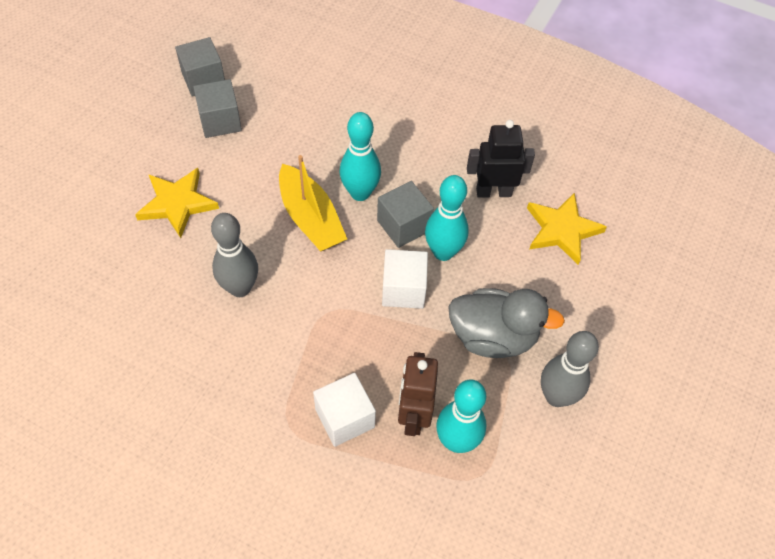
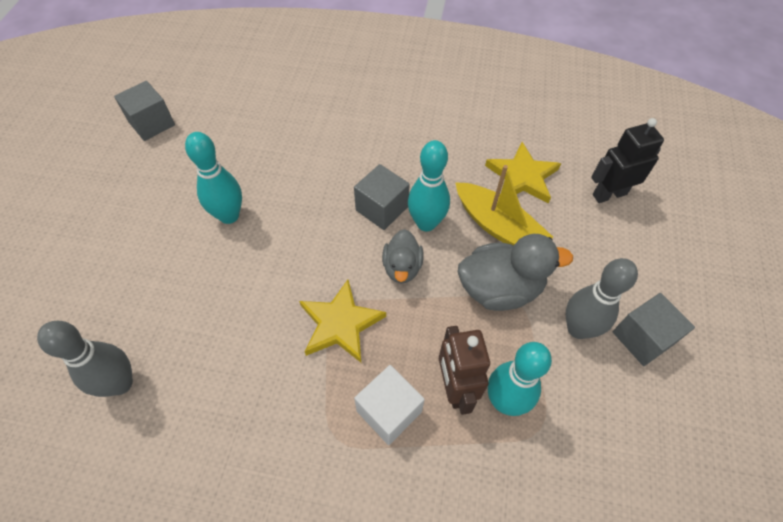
camera: 15 degrees left, 0 degrees up
(177, 203) = (156, 243): yellow star -> yellow star (340, 323)
(220, 121) = (178, 157): grey cube -> grey cube (642, 338)
(240, 288) = (243, 309): grey bowling pin -> grey bowling pin (120, 383)
(310, 218) = (292, 224): yellow boat -> yellow boat (498, 227)
(360, 193) = (331, 189): turquoise bowling pin -> turquoise bowling pin (229, 215)
(403, 289) = (402, 267): white cube -> grey duck
(493, 192) = (451, 159): black robot -> black robot (609, 194)

